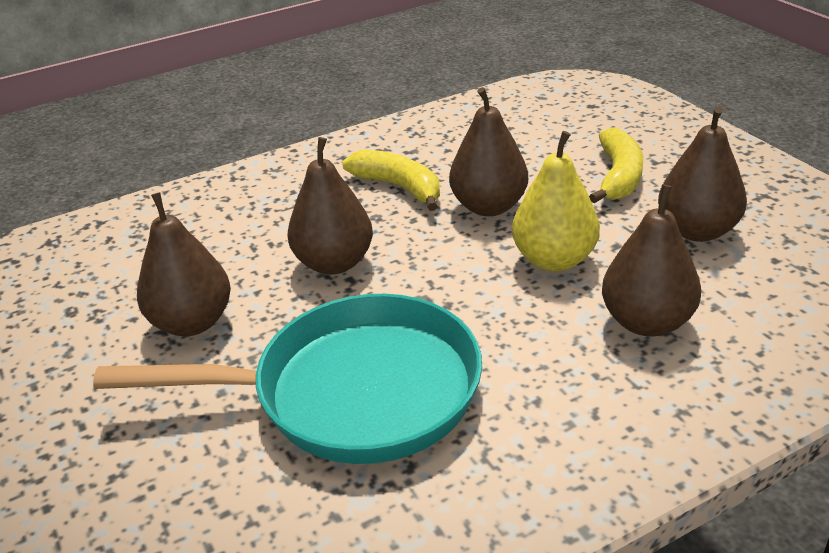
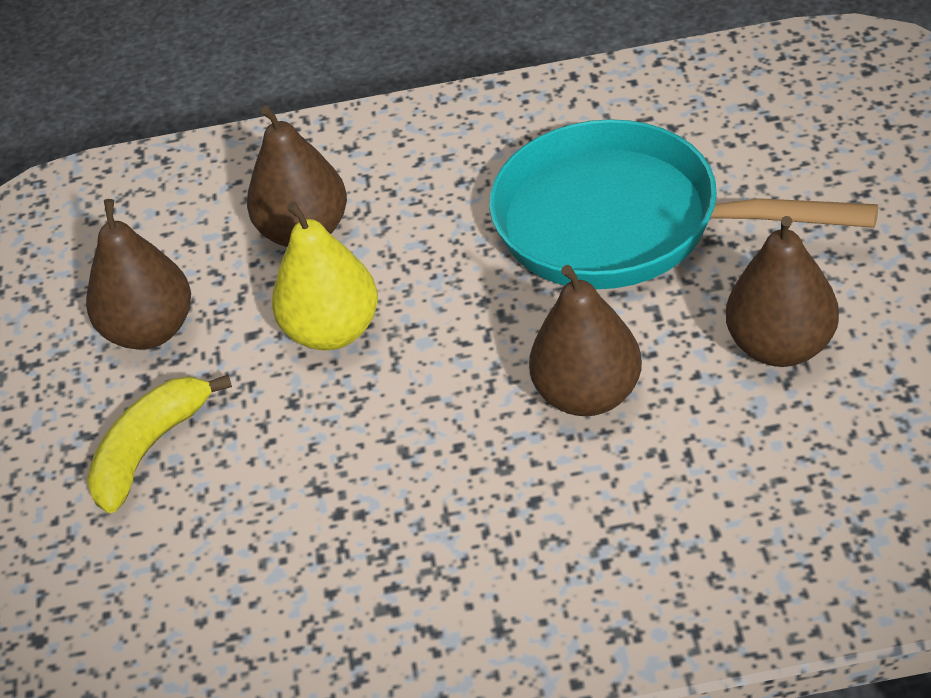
camera: 155 degrees left, 10 degrees up
(399, 187) = (446, 520): yellow banana -> none
(489, 206) = (349, 441): brown pear -> none

